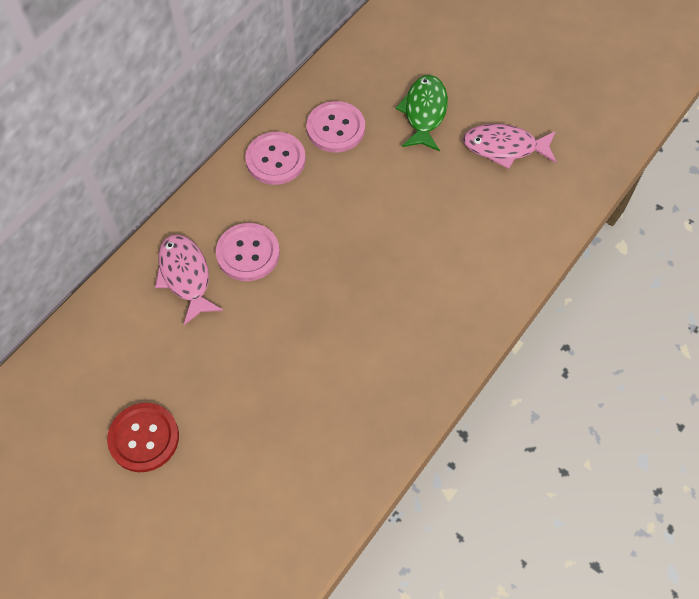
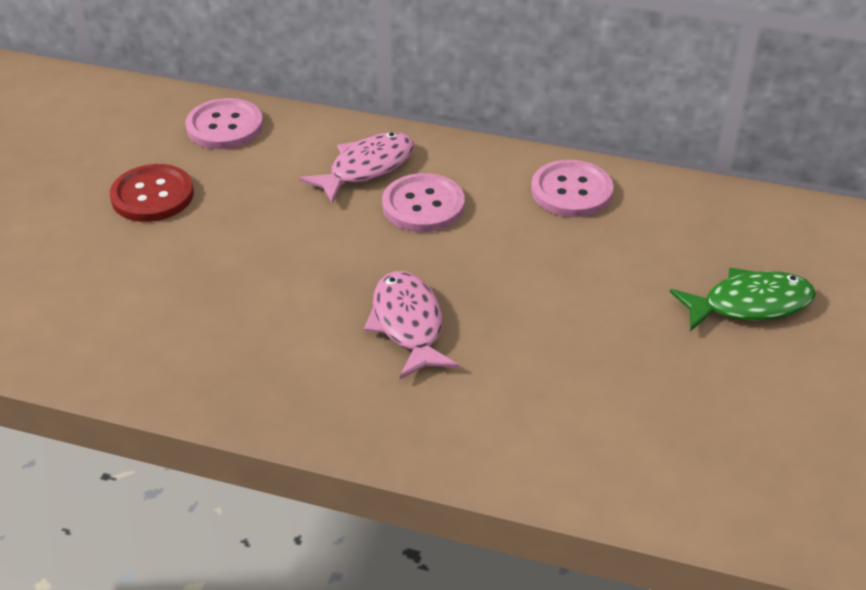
camera: 70 degrees right, 20 degrees down
(335, 128) = (657, 228): pink button -> pink button (225, 126)
(504, 147) = (755, 406): pink fish -> pink fish (408, 324)

